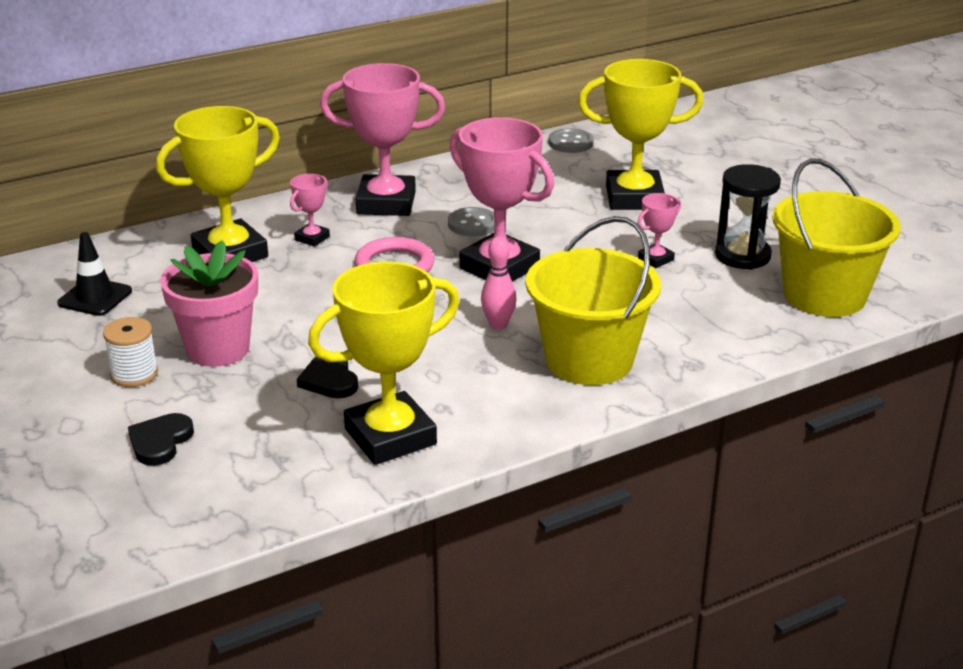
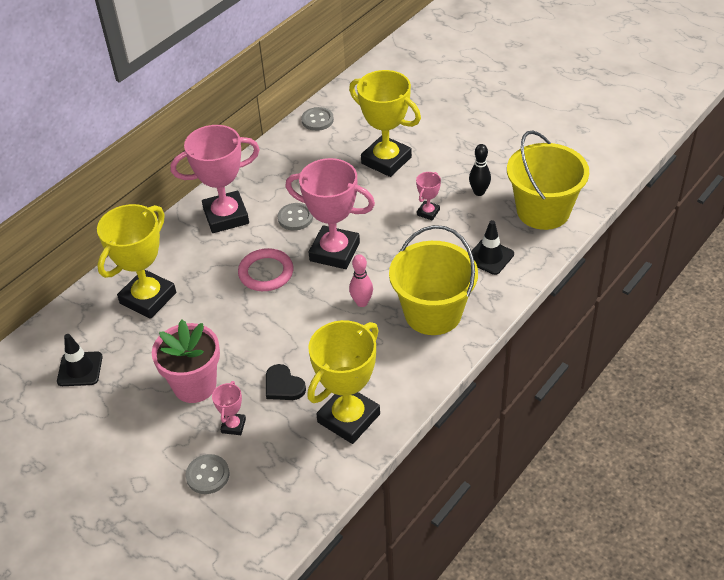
camera: 20 degrees left, 15 degrees up
(134, 374) = (153, 426): white spool -> none
(160, 442) = (207, 475): black heart -> grey button
(312, 238) = (195, 265): pink trophy -> pink trophy (233, 426)
(634, 198) = (386, 160): yellow trophy -> yellow trophy turned 60 degrees clockwise
(712, 323) = (490, 257): none -> black traffic cone
(742, 256) = (479, 192): black hourglass -> black bowling pin

